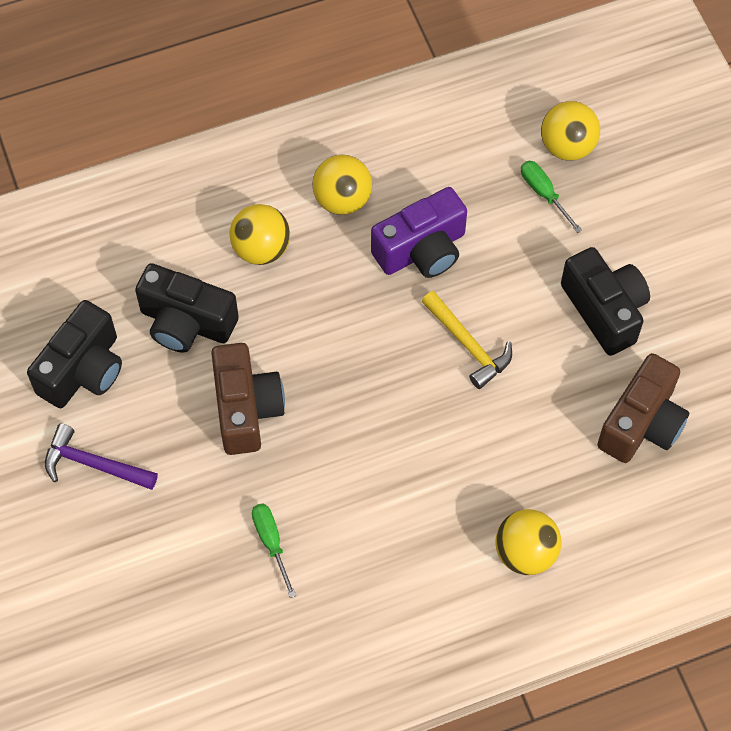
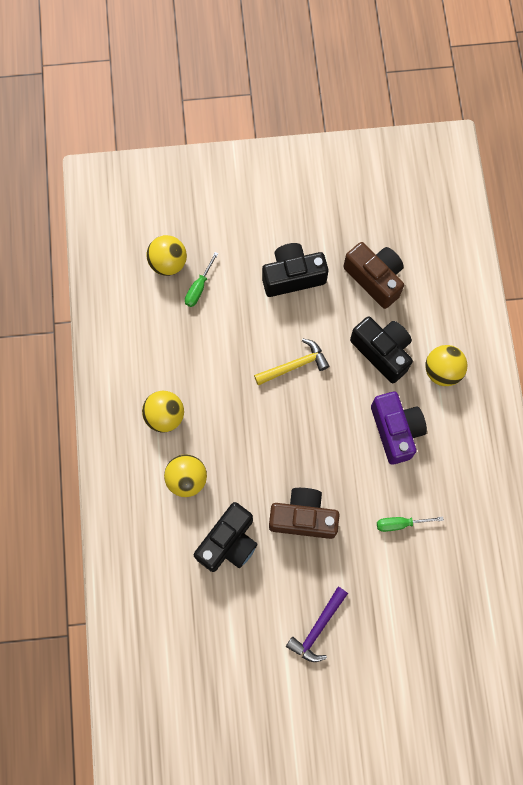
camera: 75 degrees left, 10 degrees up
(83, 370) = (246, 621): black camera -> black camera (382, 352)
(422, 250) = (218, 375): purple camera -> purple camera (396, 430)
(543, 193) = (199, 288): green screwdriver -> green screwdriver turned 45 degrees counterclockwise

